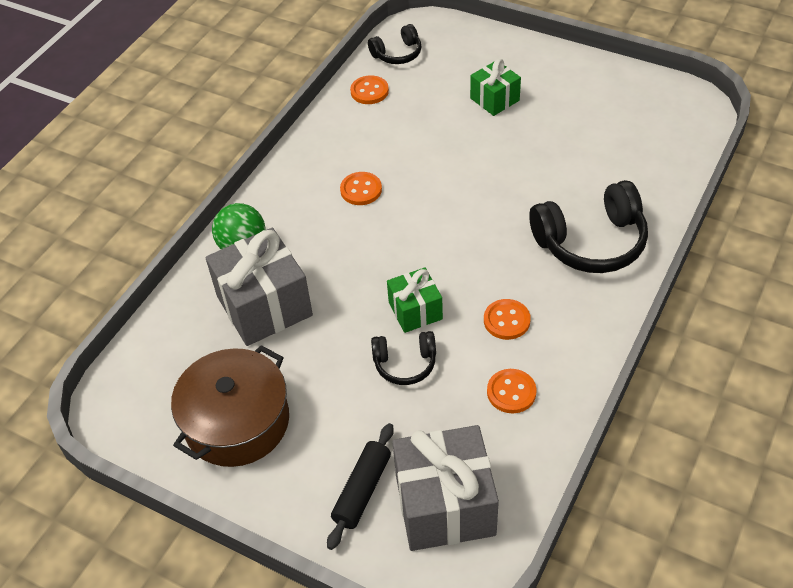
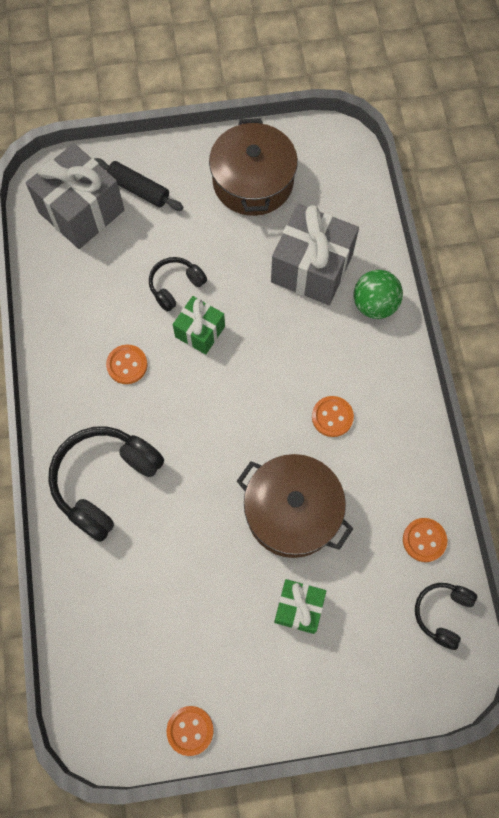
camera: 140 degrees right, 20 degrees up
(362, 490) = (138, 189): black rolling pin -> black rolling pin turned 45 degrees counterclockwise
(450, 150) = (292, 512): none -> brown pot
(511, 392) = (87, 310): orange button -> orange button (190, 730)

